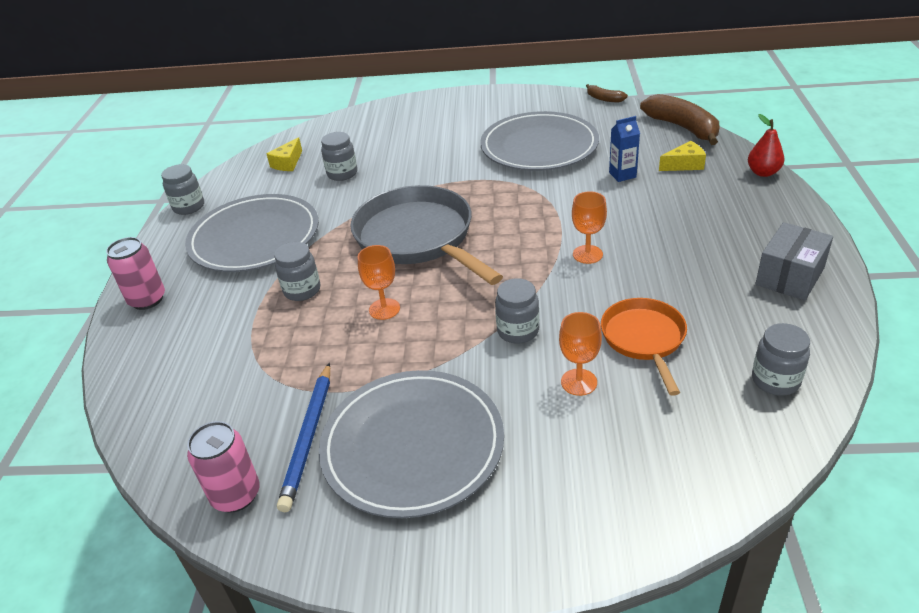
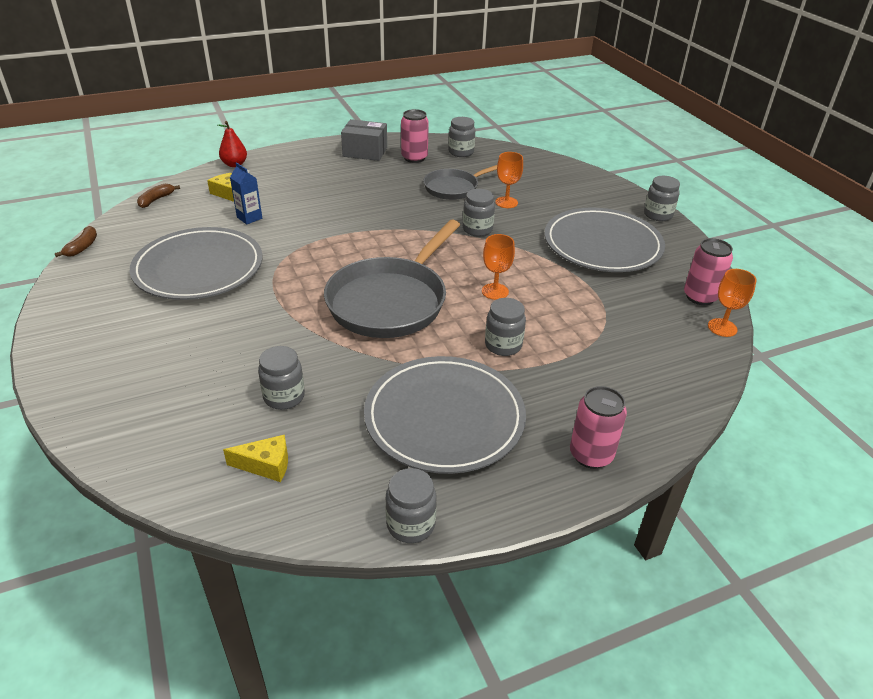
camera: 120 degrees left, 0 degrees up
(308, 437) = (635, 285): blue pencil -> none
(453, 571) = (658, 215): none -> grey jar
(587, 254) = (374, 217): orange goblet -> orange goblet (722, 327)
(644, 339) = (454, 188): orange pan -> grey pan
(683, 128) = (156, 200): brown banana -> brown banana, size x0.50
(760, 321) = (414, 158): none -> pink can

